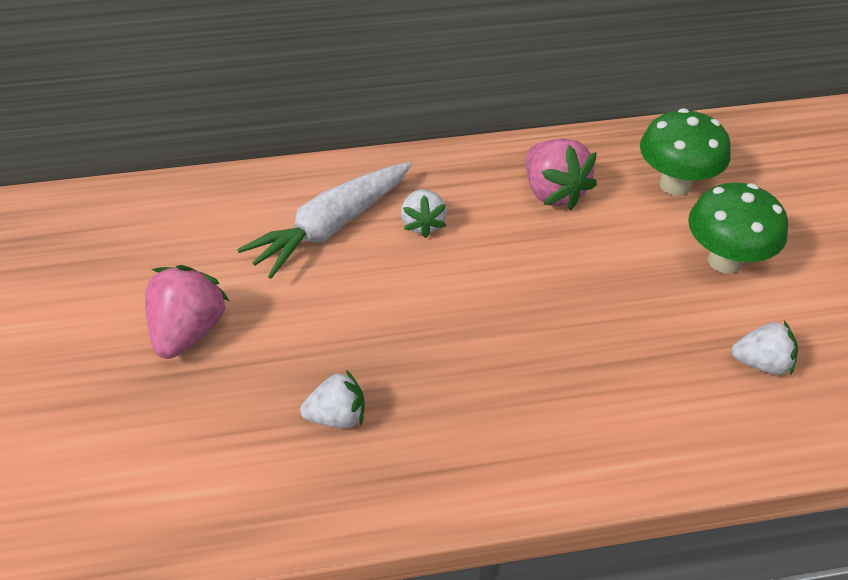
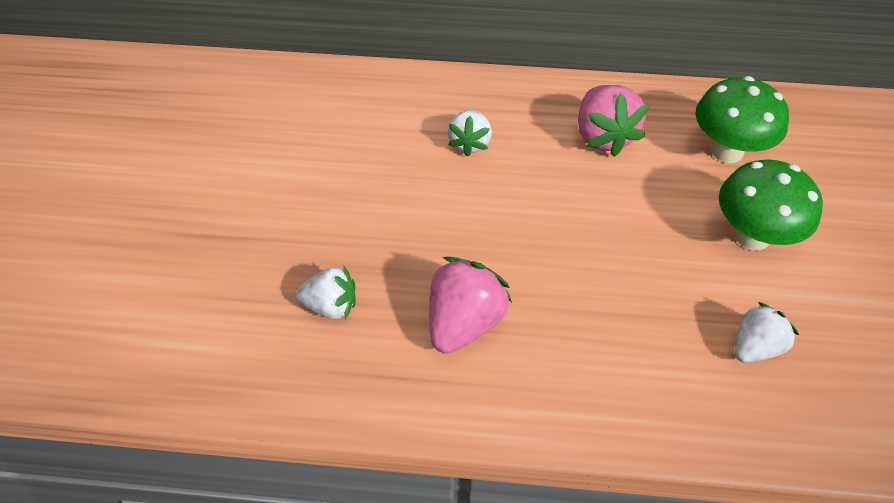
camera: 15 degrees right, 5 degrees up
(188, 331) = (230, 199): pink strawberry -> pink strawberry (464, 322)
(331, 227) = (386, 130): white carrot -> none
(761, 363) = (754, 347): white strawberry -> white strawberry turned 60 degrees counterclockwise

